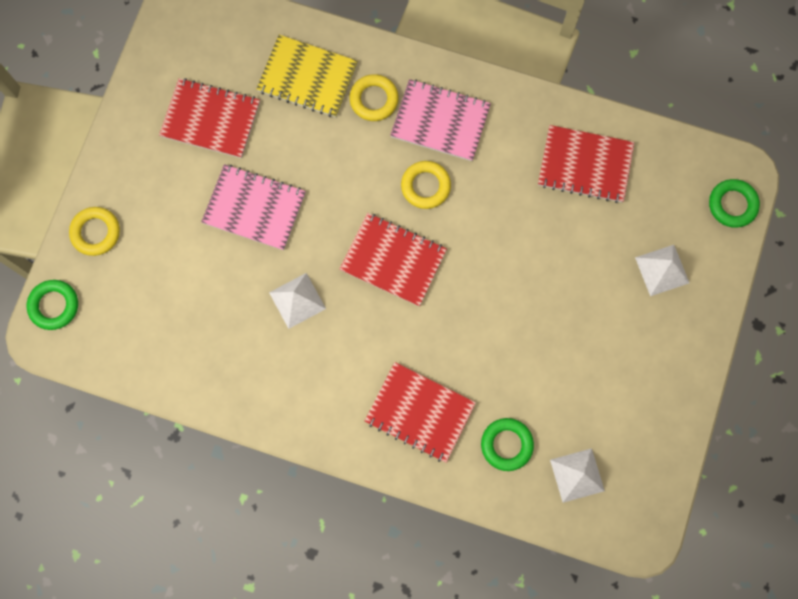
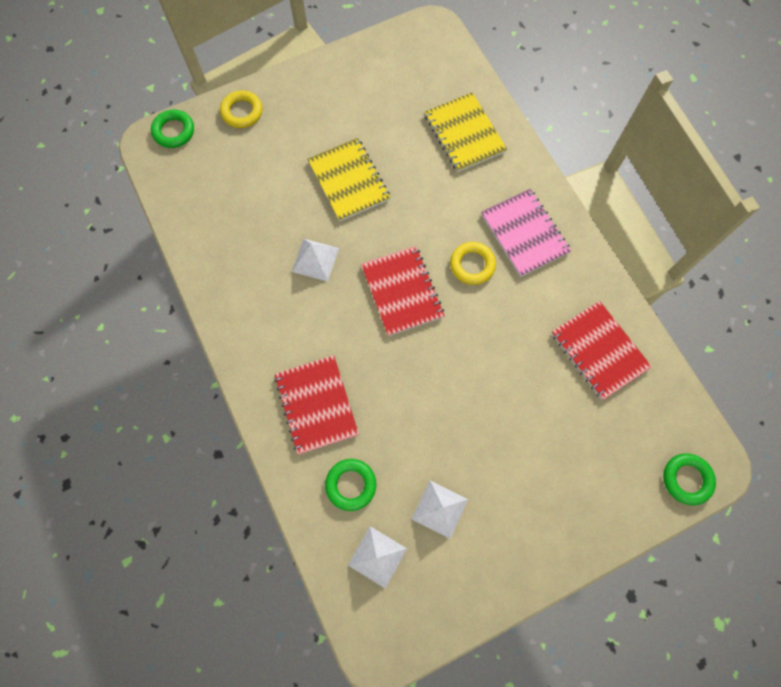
camera: 45 degrees right, 5 degrees down
(210, 119) = (378, 107): red notebook -> none
(254, 208) = (349, 181): pink notebook -> yellow notebook
(374, 100) = (493, 183): yellow ring -> none
(662, 270) = (585, 474): white pyramid -> white pyramid (440, 509)

